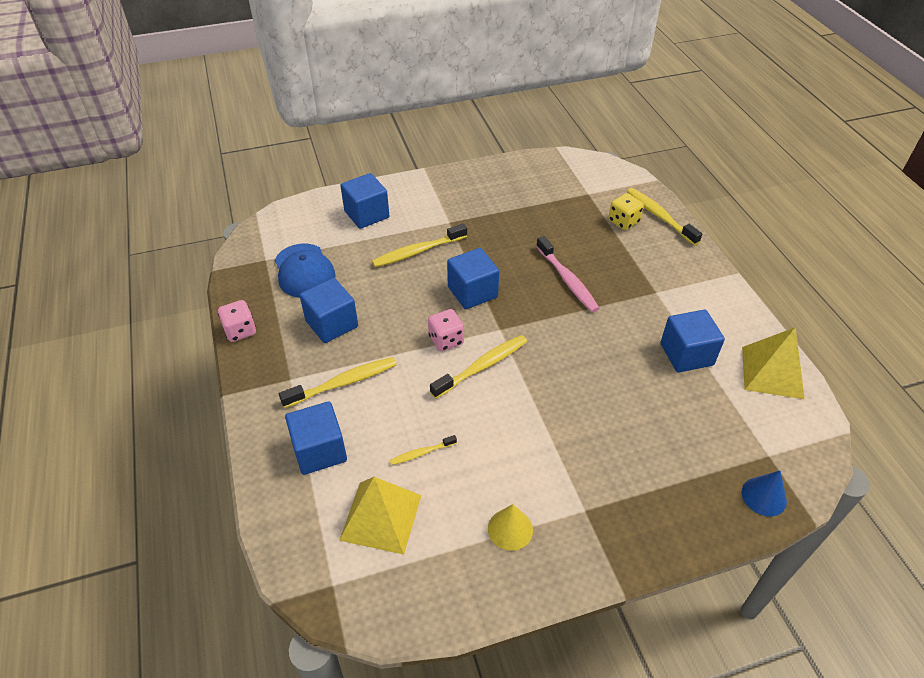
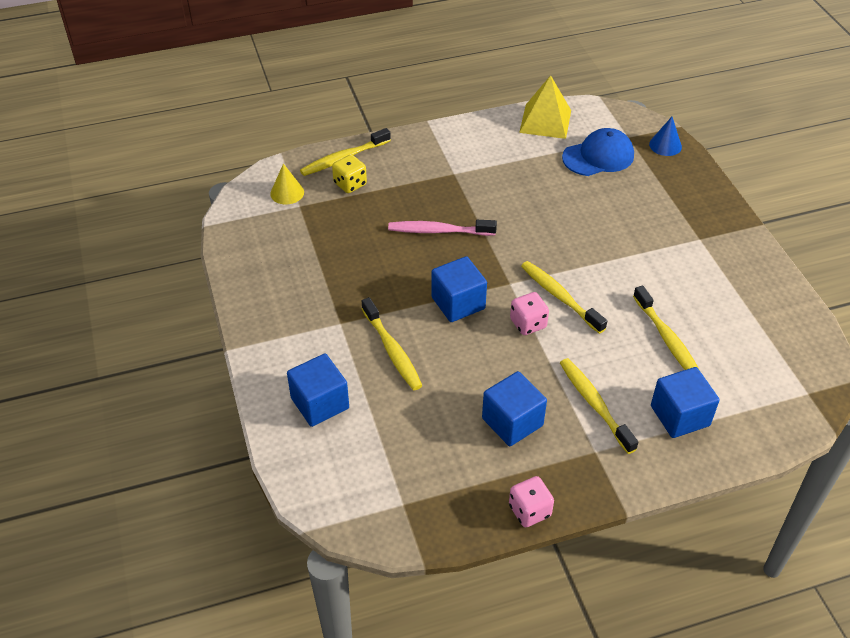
camera: 90 degrees left, 0 degrees up
(304, 271) = (425, 458): blue cap -> blue cap (598, 156)
(381, 517) = (738, 364): yellow pyramid -> none
(421, 453) = (667, 339): yellow toothbrush -> yellow toothbrush, size x1.85
(510, 529) = (728, 282): yellow cone -> yellow cone (287, 193)
(567, 280) = (438, 231): pink toothbrush -> pink toothbrush turned 150 degrees counterclockwise
(686, 354) = (530, 164): blue cube -> none

